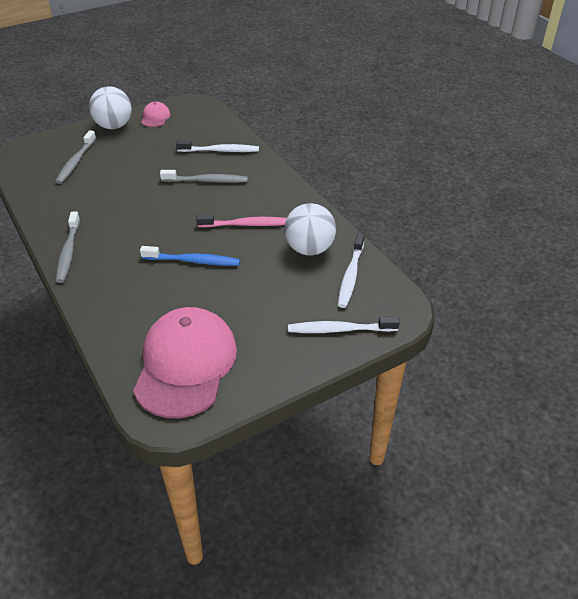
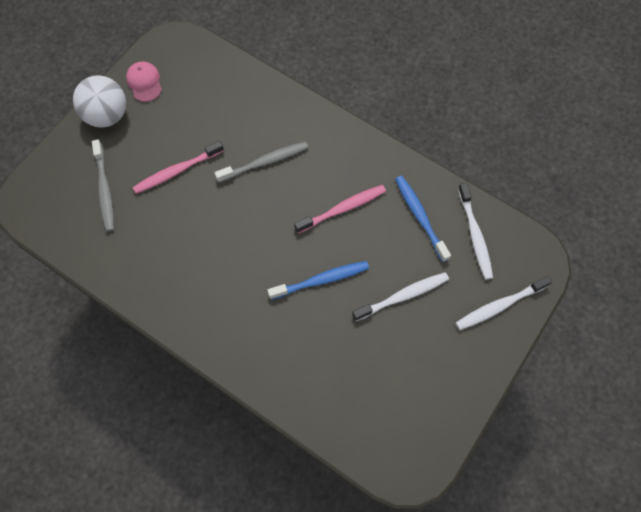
camera: 25 degrees left, 25 degrees up
(68, 252) = (191, 322): grey toothbrush -> none
(136, 167) = (177, 171): none -> pink toothbrush
(185, 365) = (392, 407): pink cap -> none
(220, 151) = (250, 110): white toothbrush -> white toothbrush (402, 296)
(309, 249) = (420, 217): white ball -> blue toothbrush

